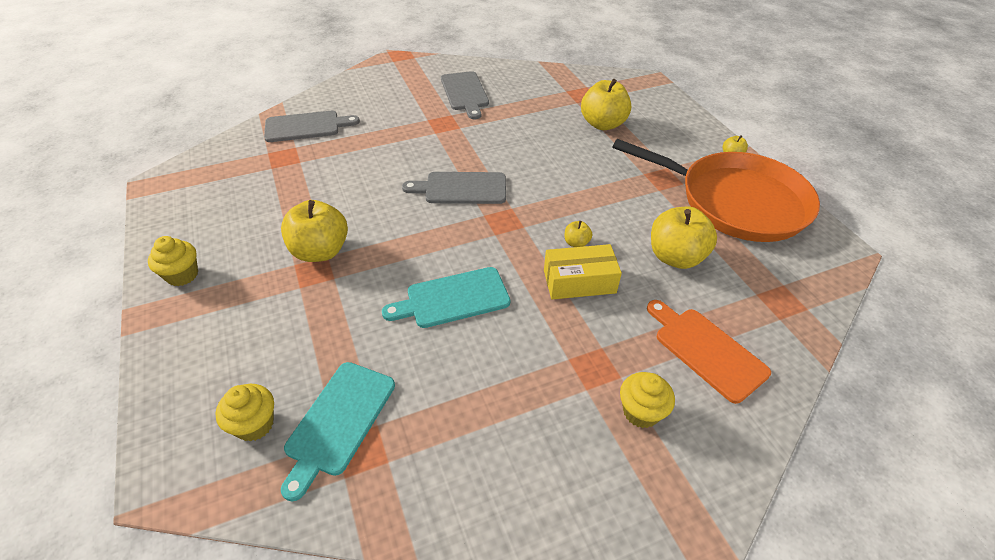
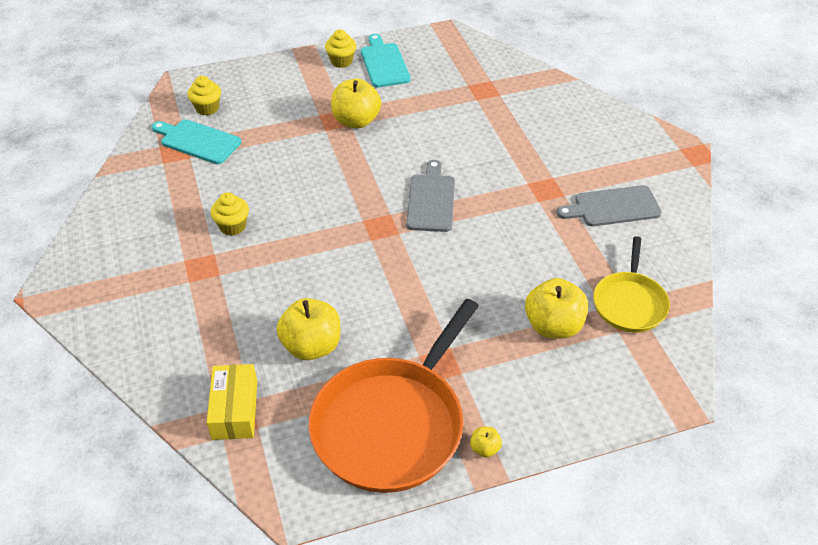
camera: 95 degrees right, 0 degrees up
(306, 126) = (534, 98): grey cutting board -> none
(453, 298) = (290, 192): turquoise cutting board -> turquoise cutting board (384, 63)
(569, 92) = (629, 303): none -> yellow pan
(576, 243) = (343, 274): yellow apple -> none
(579, 281) = (293, 270): yellow box -> yellow box (235, 410)
(641, 412) = (155, 288): yellow cupcake -> yellow cupcake (232, 226)
(706, 350) = (197, 342): orange cutting board -> none

